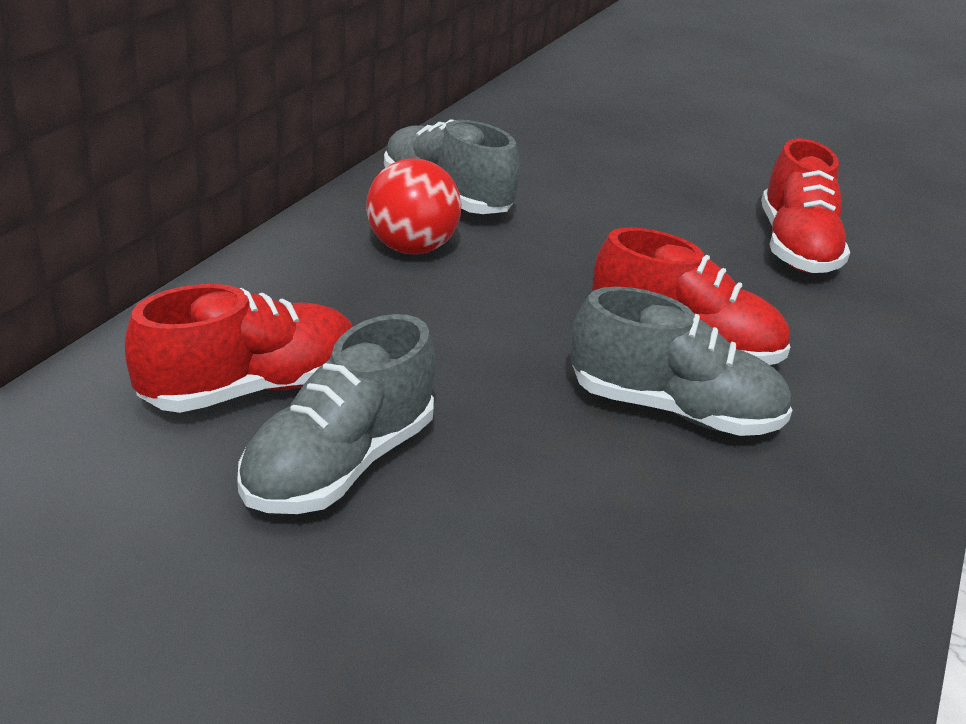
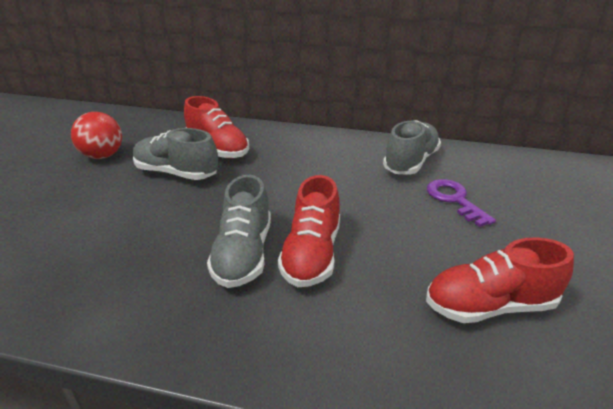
camera: 80 degrees right, 0 degrees up
(411, 248) = (348, 161): red ball -> red ball (102, 156)
(572, 198) = (454, 200): none -> purple key

